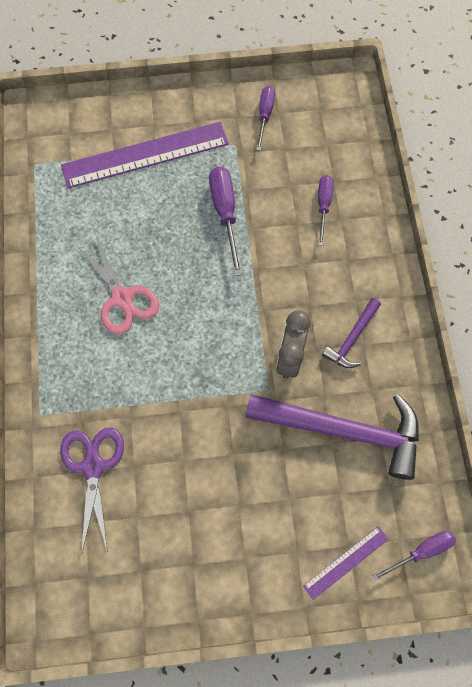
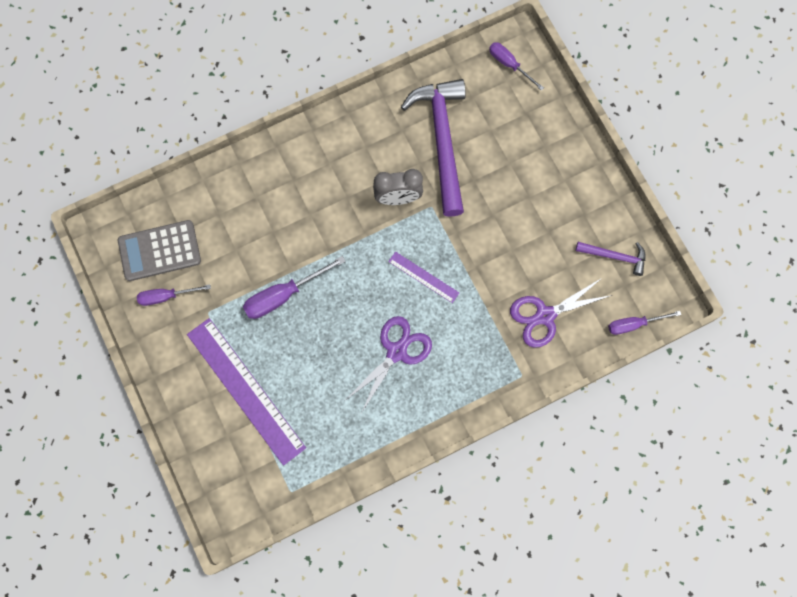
camera: 110 degrees left, 5 degrees up
(122, 298) = (397, 352): pink scissors -> purple scissors
(313, 122) = (159, 251): none -> grey calculator
(323, 206) = (247, 215): purple screwdriver -> purple screwdriver (634, 324)
(346, 562) = (538, 112): purple ruler -> purple ruler (423, 277)
(352, 338) = (364, 156): purple hammer -> purple hammer (615, 256)

